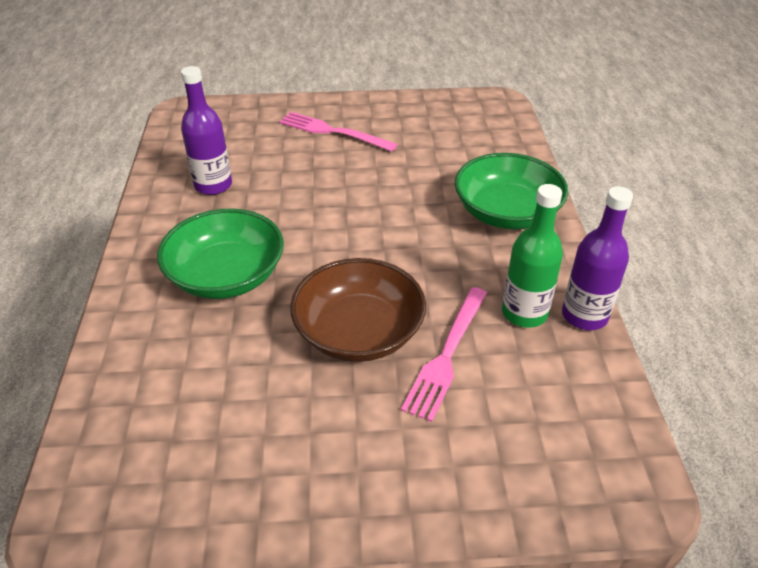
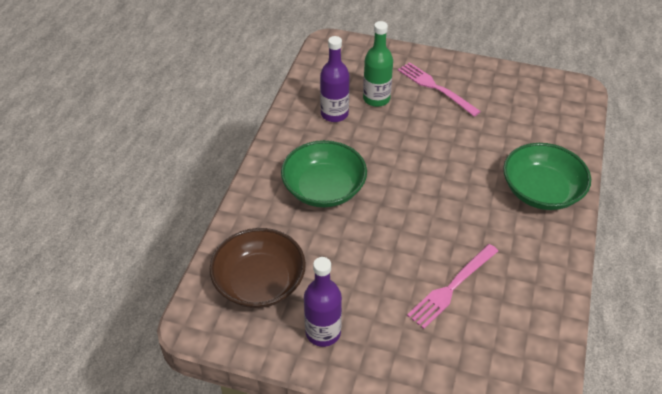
camera: 20 degrees right, 5 degrees up
(359, 332) = (398, 254): brown bowl -> brown bowl (259, 282)
(524, 313) = (519, 273): green bottle -> green bottle (376, 99)
(584, 315) = (562, 287): purple bottle -> purple bottle (323, 332)

